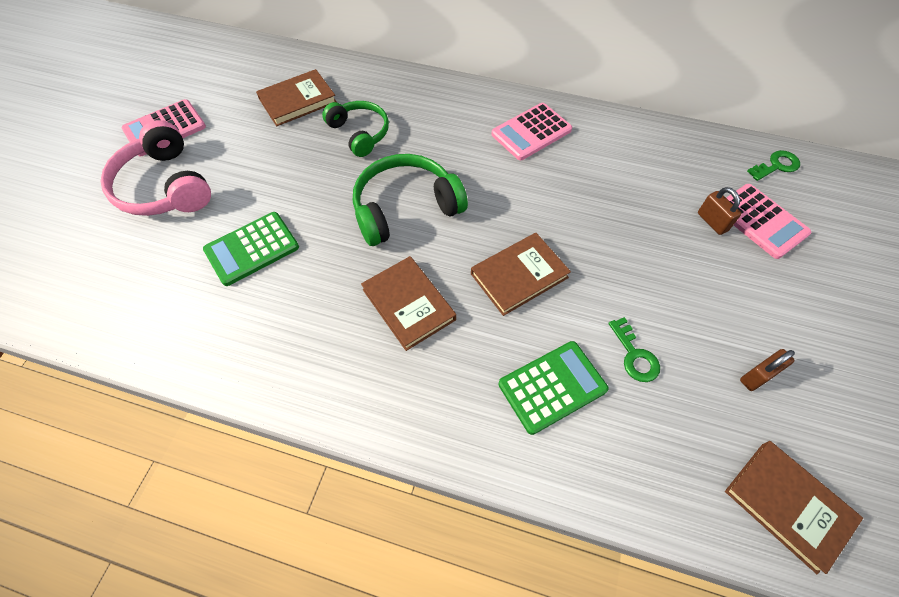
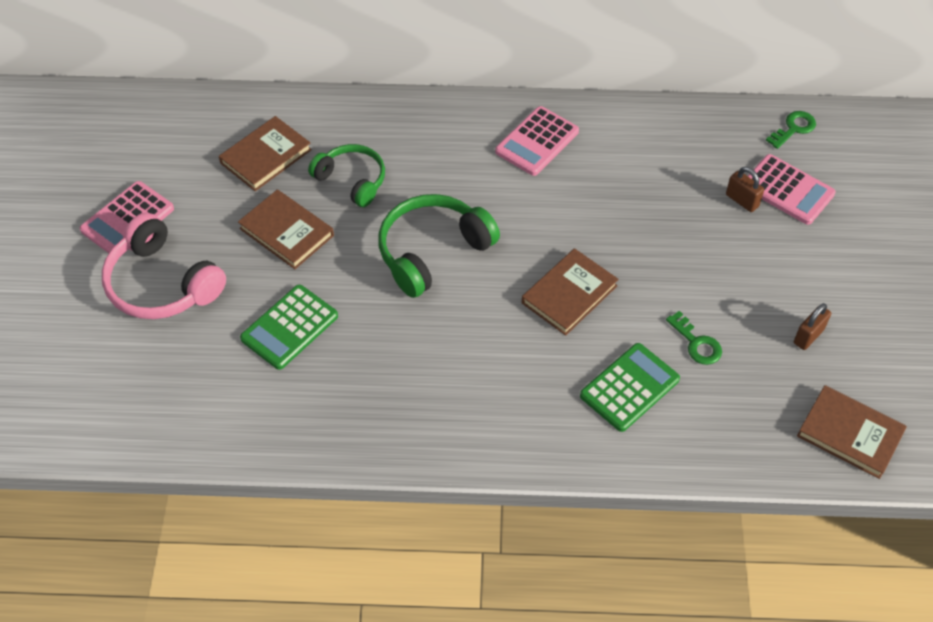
camera: 15 degrees left, 5 degrees down
(408, 304) = (471, 345): brown book -> brown book (286, 232)

